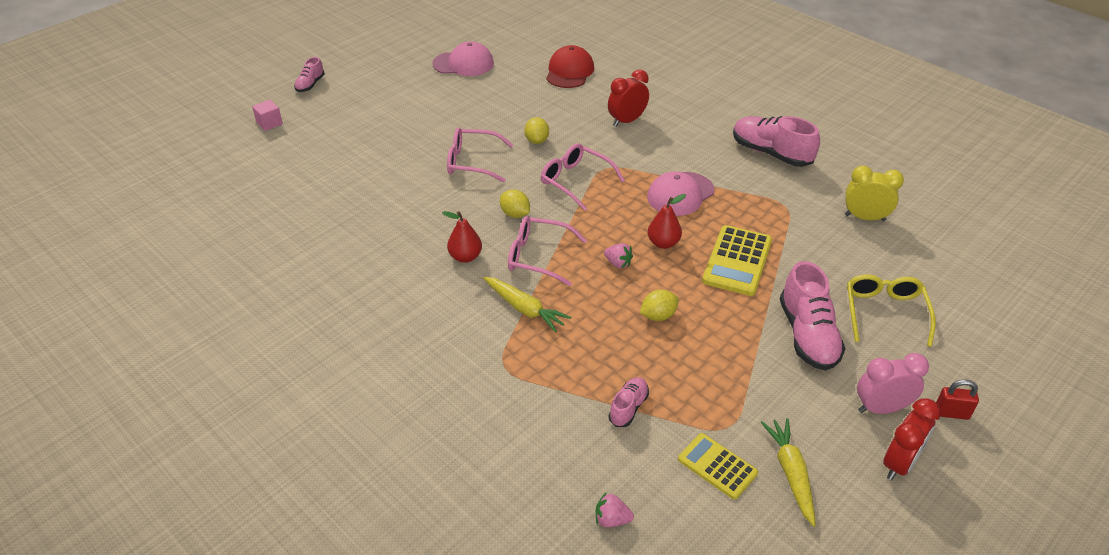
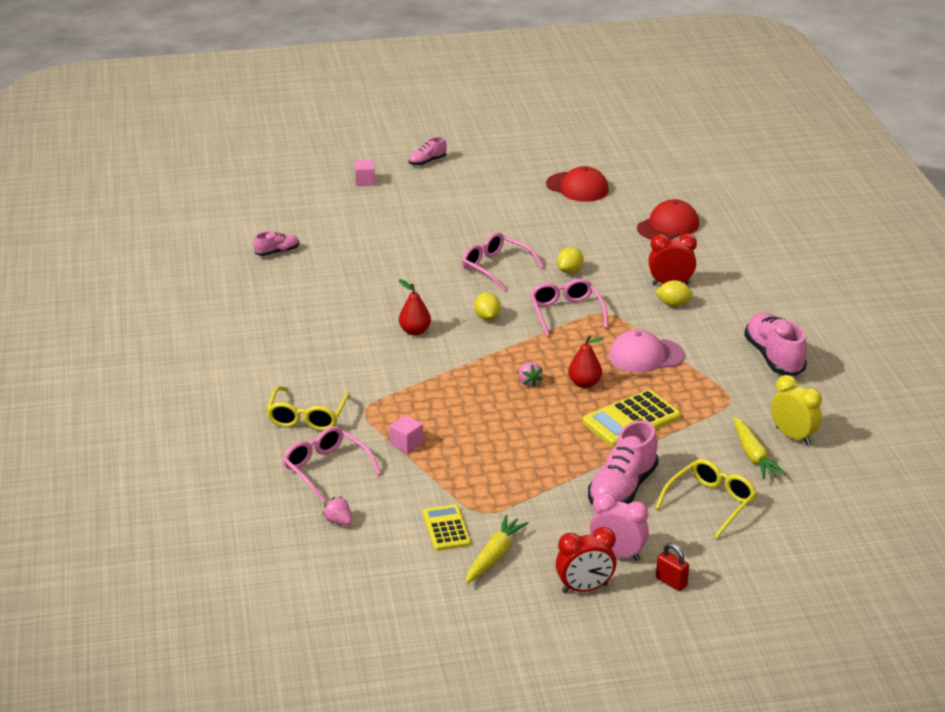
camera: 35 degrees right, 10 degrees down
(456, 405) = (307, 417): none -> yellow glasses
(463, 64) = (577, 187): pink cap -> red cap
(525, 309) = (420, 382): yellow carrot -> yellow carrot (753, 455)
(538, 257) = (471, 353): pink glasses -> pink glasses (326, 469)
(581, 385) = (406, 443): none -> pink cube
(628, 408) = (424, 470): pink shoe -> pink shoe (277, 252)
(658, 316) = (517, 427): yellow lemon -> yellow lemon (673, 304)

